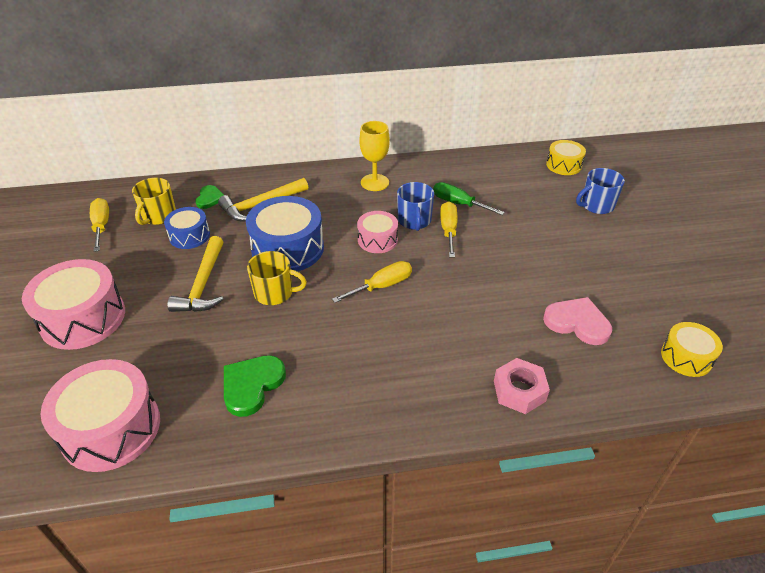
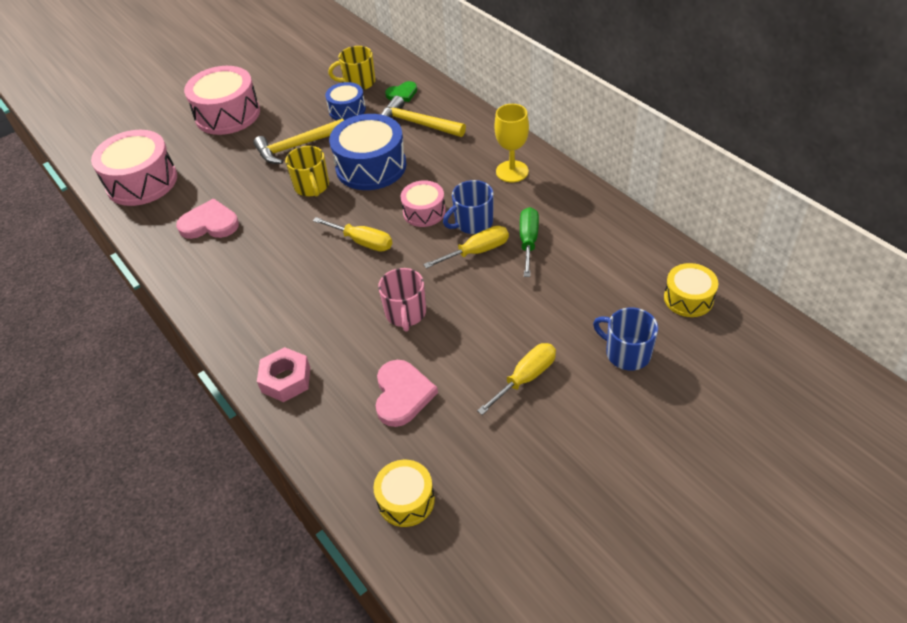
camera: 65 degrees right, 5 degrees up
(101, 226) = (326, 65): yellow screwdriver -> yellow screwdriver (526, 378)
(252, 385) = (209, 223): green heart -> pink heart
(489, 290) = (406, 313): none -> pink mug

